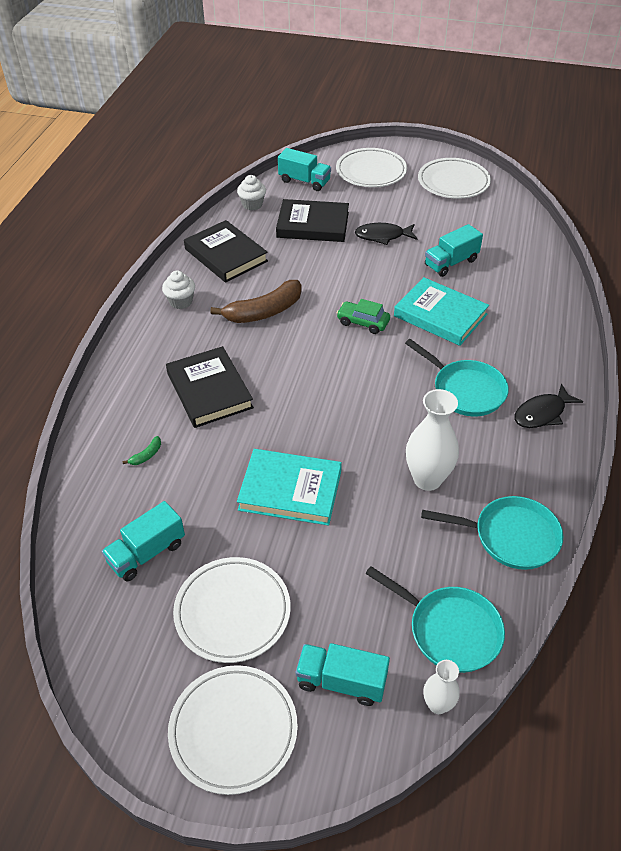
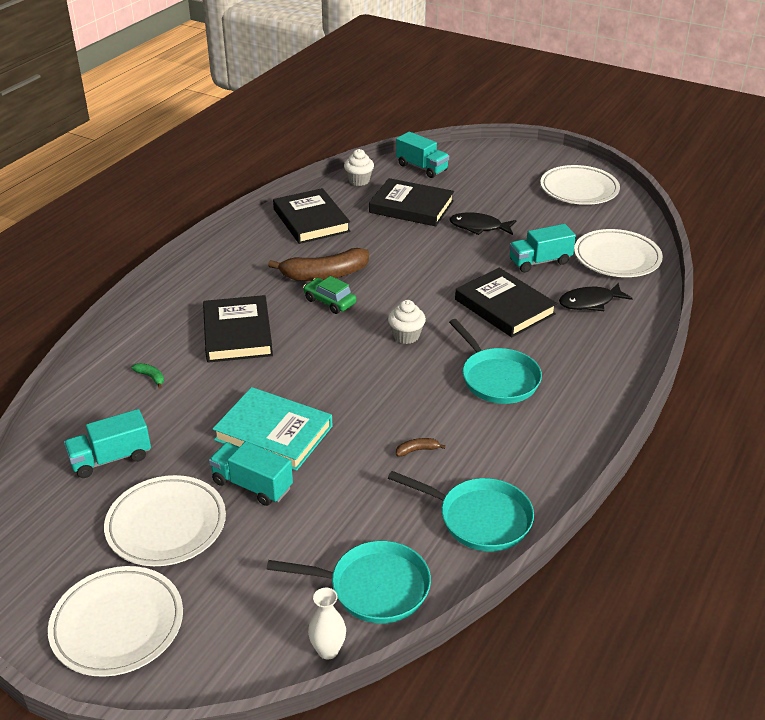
camera: 15 degrees right, 10 degrees down
(146, 455) = (151, 377): green banana -> green banana turned 105 degrees counterclockwise
(181, 301) = (247, 253): white cupcake -> white cupcake (406, 336)
(341, 681) = (241, 608): turquoise truck -> turquoise truck (252, 485)
(363, 322) = (420, 300): green car -> green car (329, 302)
(371, 172) = (495, 168): white plate -> white plate (617, 258)
(427, 479) = (417, 450): white vase -> brown banana
(440, 315) = (504, 307): turquoise book -> black book
(449, 630) = (373, 587): turquoise pan -> turquoise pan turned 45 degrees counterclockwise
(542, 413) = (570, 414): black fish -> black fish (590, 302)

